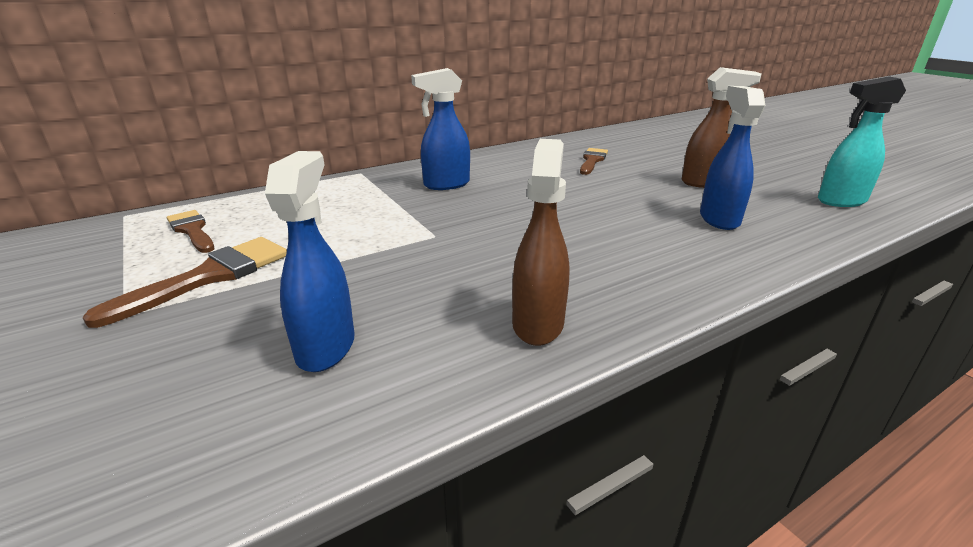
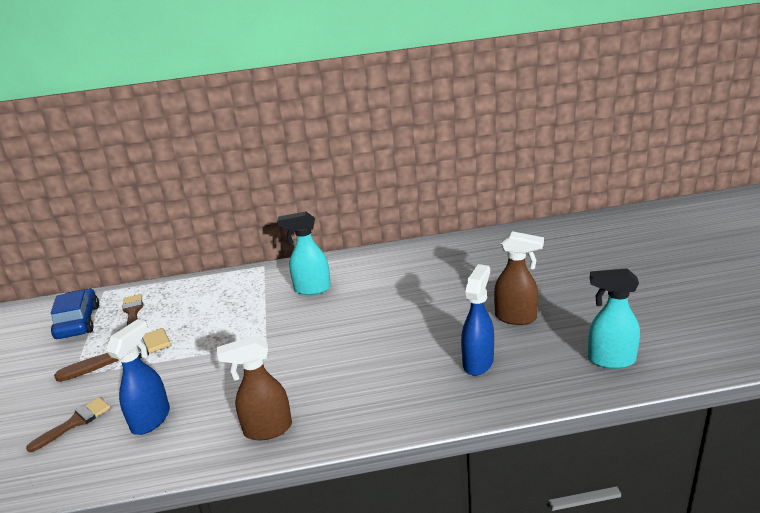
camera: 25 degrees right, 0 degrees up
(95, 251) = (78, 322): none -> blue car
(446, 184) = (312, 289): blue spray bottle -> turquoise spray bottle
(538, 323) = (267, 429): brown spray bottle -> brown spray bottle turned 135 degrees counterclockwise
(592, 160) = (449, 274): brown brush -> brown brush (75, 422)

